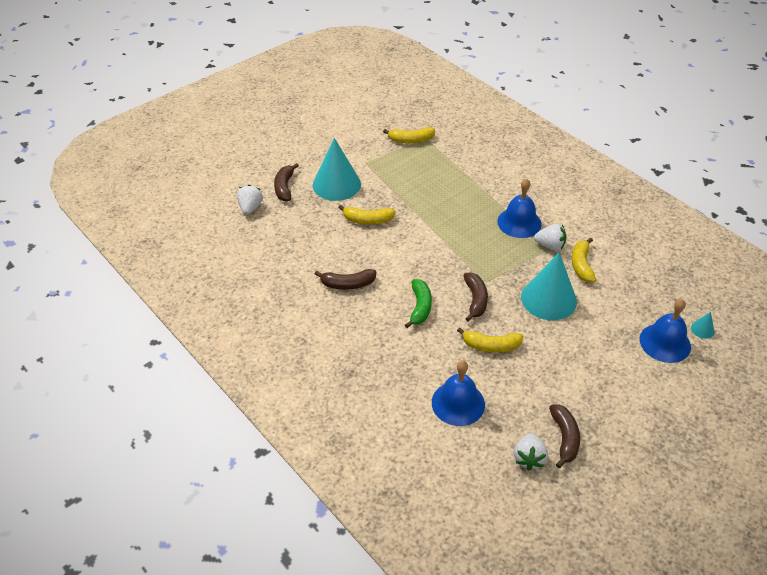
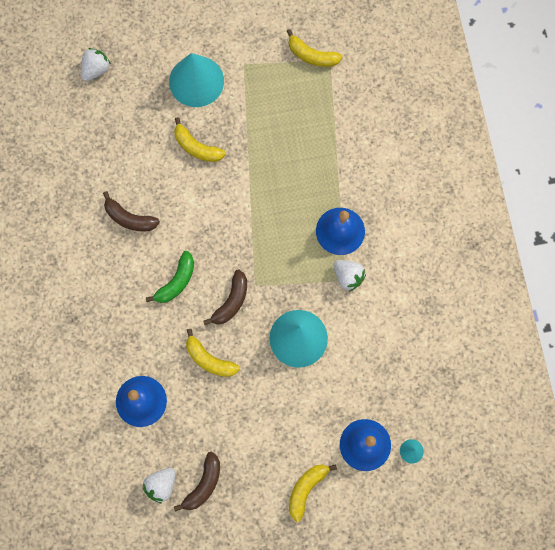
camera: 30 degrees right, 30 degrees up
(284, 187) = (143, 58): brown banana -> none
(581, 265) = (359, 317): yellow banana -> yellow banana (306, 489)

